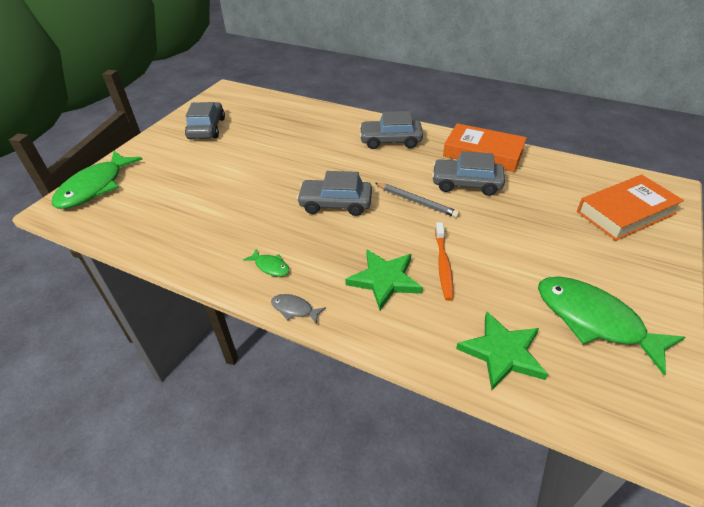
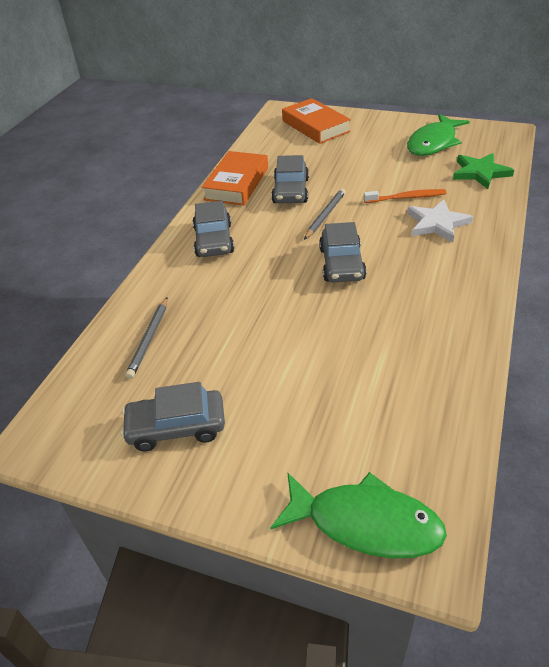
camera: 95 degrees left, 0 degrees up
(270, 266) = (451, 290): green fish -> none
(285, 117) = (149, 339): none -> grey pencil
(294, 309) = (495, 265): grey fish -> none
(385, 280) = (437, 223): green star -> white star

